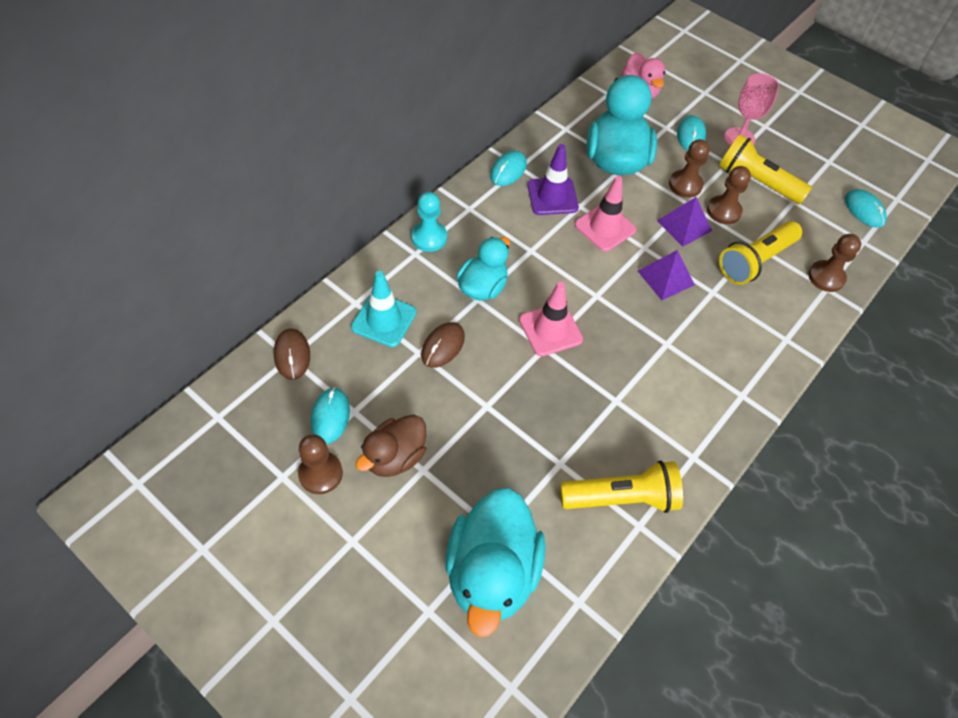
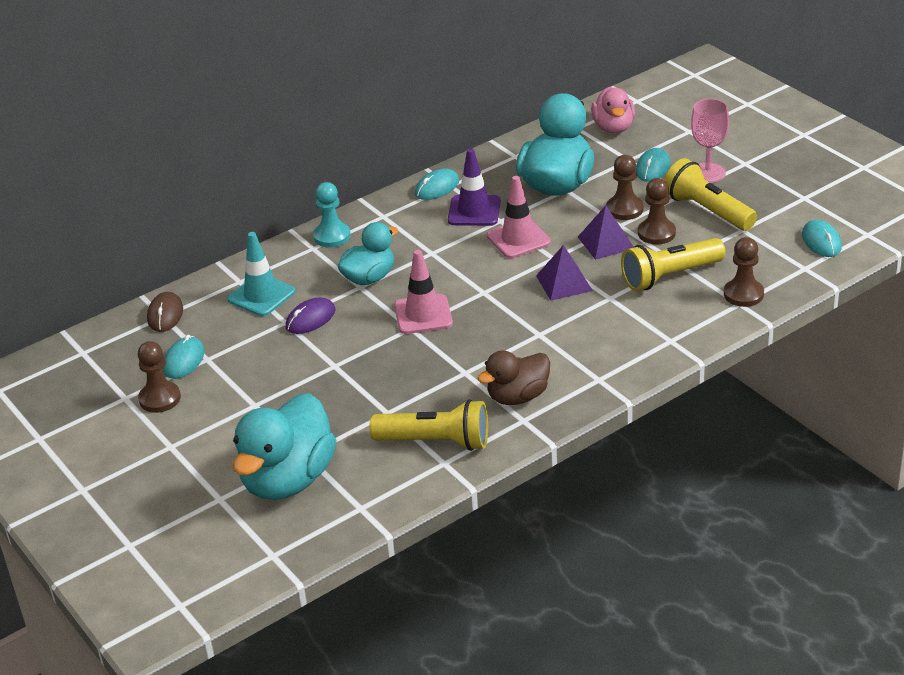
camera: 20 degrees right, 20 degrees down
(395, 457) = (232, 393): brown duck -> brown duck (518, 397)
(443, 346) = (310, 319): brown mouse -> purple mouse

